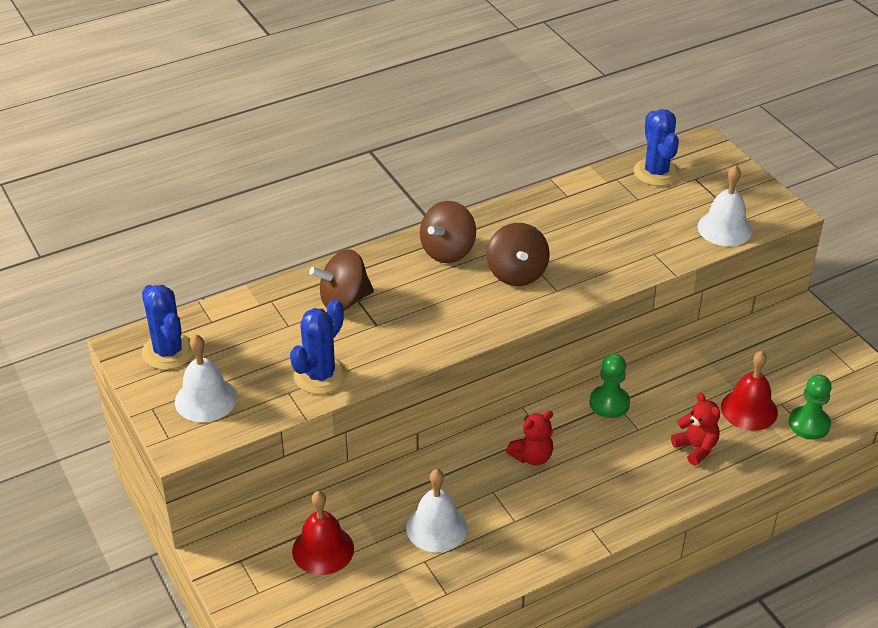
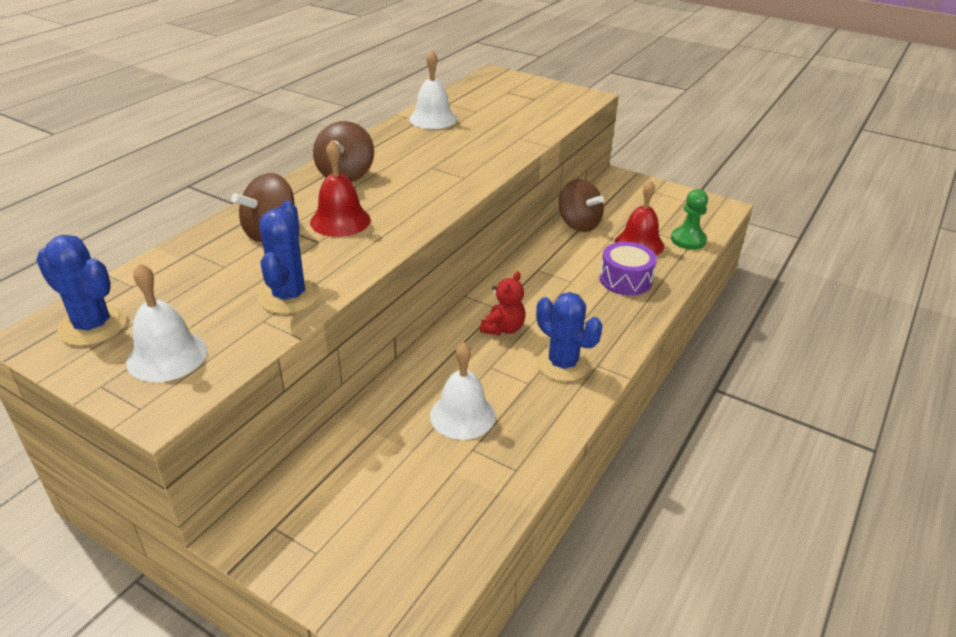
camera: 30 degrees left, 5 degrees down
(323, 549) = (362, 479): red bell -> red bell (340, 221)
(516, 273) = (420, 175): brown spinning top -> brown spinning top (578, 224)
(609, 403) = (533, 271): green pawn -> none
(656, 172) = (475, 94): blue cactus -> blue cactus (562, 364)
(696, 448) = (625, 280): red teddy bear -> purple drum
(724, 228) = (557, 113): white bell -> white bell (432, 119)

